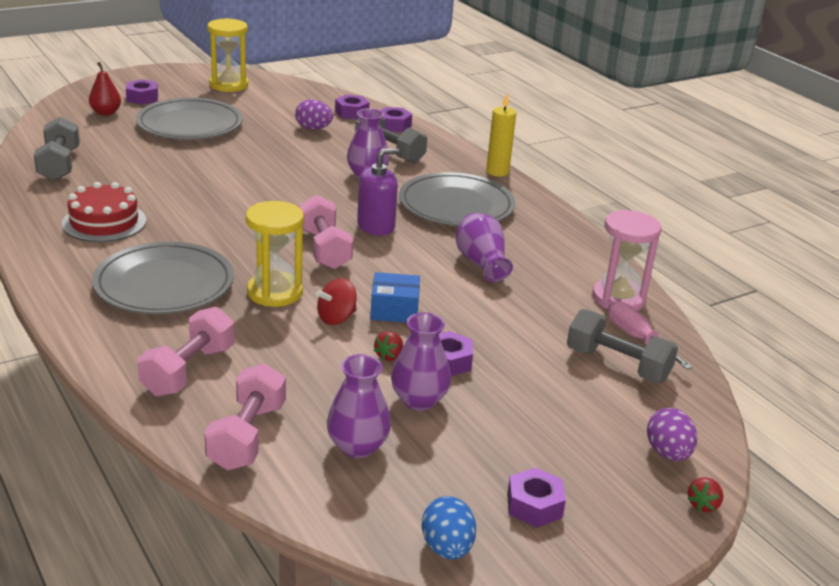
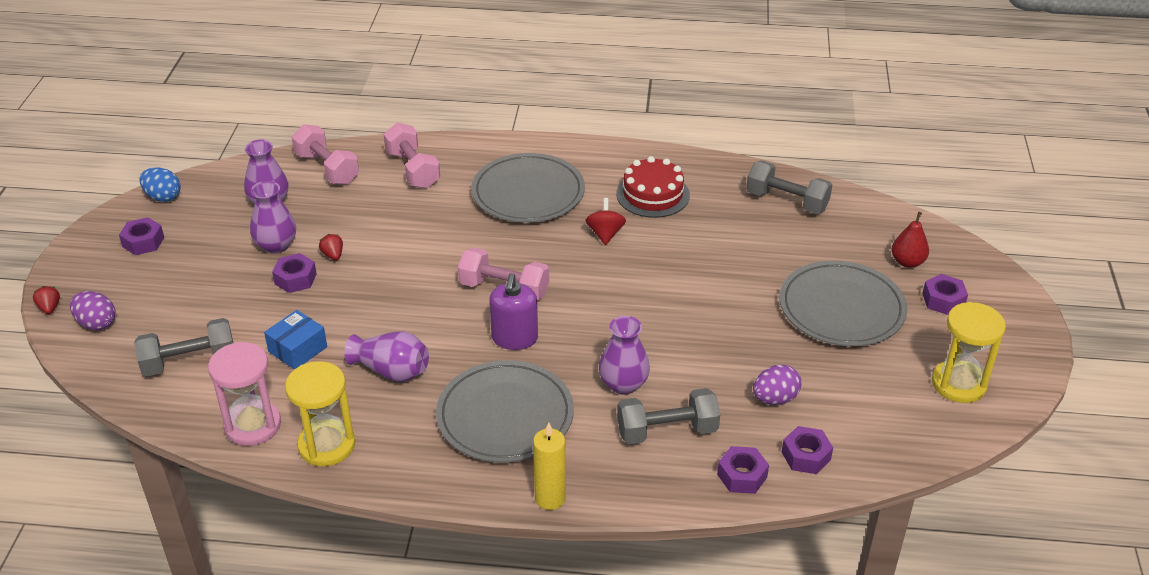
camera: 130 degrees right, 10 degrees up
(275, 292) = (466, 237): yellow hourglass -> yellow hourglass (327, 445)
(336, 318) = (402, 252): red spinning top -> red spinning top (605, 234)
(394, 310) = (381, 285): blue box -> blue box (298, 349)
(637, 339) = (198, 396): pink screwdriver -> none

